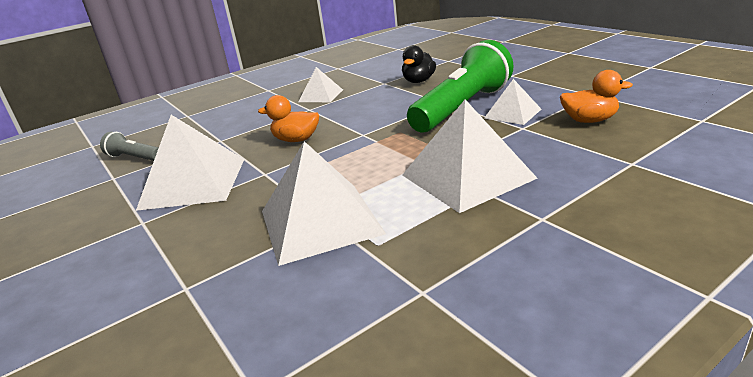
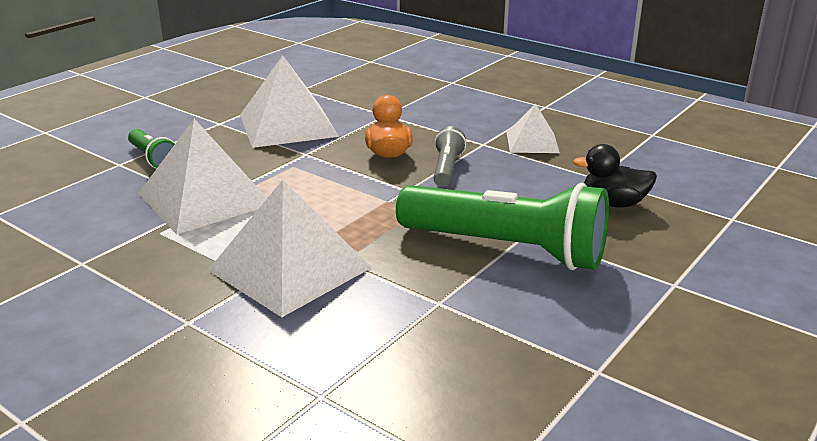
camera: 70 degrees right, 0 degrees up
(134, 158) = (343, 86): grey flashlight -> grey flashlight (447, 169)
(195, 262) = (153, 159): none -> green flashlight
(512, 113) = (492, 292): white pyramid -> none
(589, 120) = (473, 363): orange duck -> none

